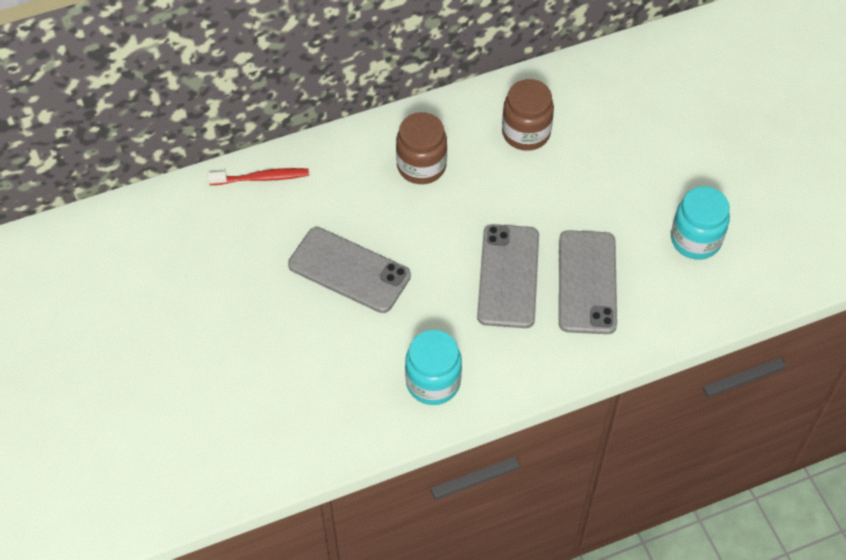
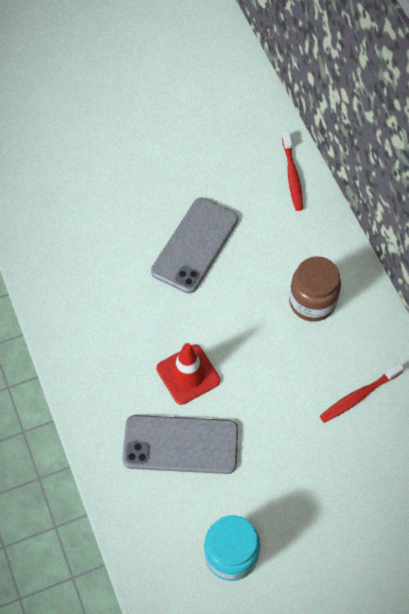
camera: 90 degrees right, 5 degrees up
(433, 382) = (79, 311): turquoise jar -> none
(508, 276) = (188, 374): grey phone -> red traffic cone
(526, 133) = (359, 396): brown jar -> red toothbrush

